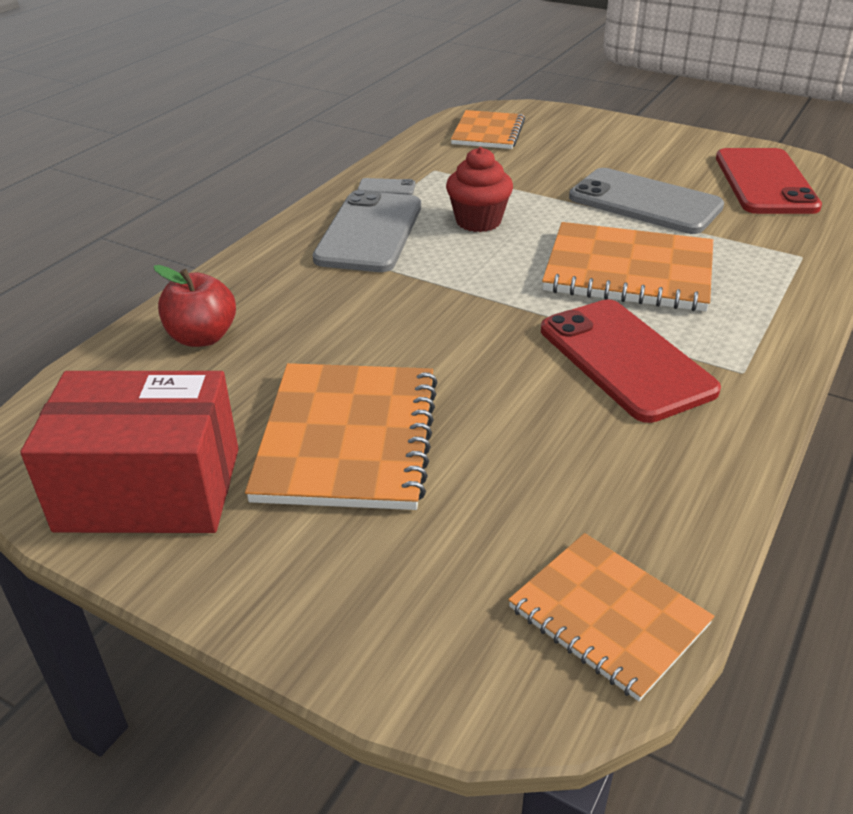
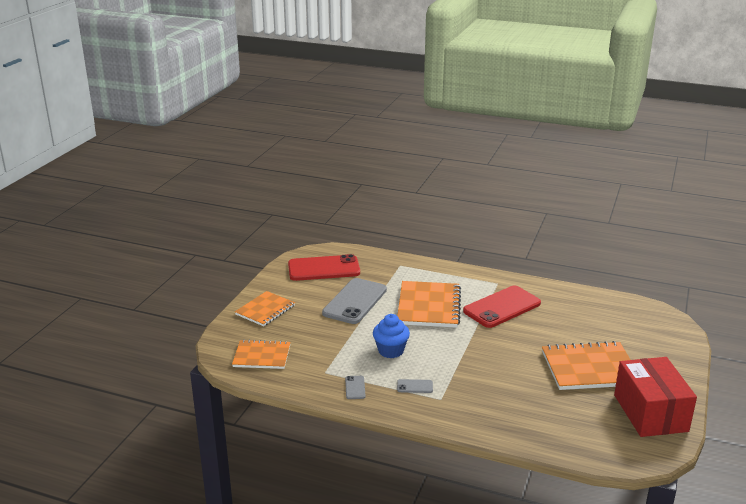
camera: 100 degrees left, 10 degrees down
(202, 337) = (543, 425): red apple -> none
(369, 232) = (415, 386): grey phone -> grey phone, size x0.41
(478, 221) = (391, 351): red cupcake -> blue cupcake
(608, 616) = (637, 310): orange notebook -> orange notebook (265, 310)

